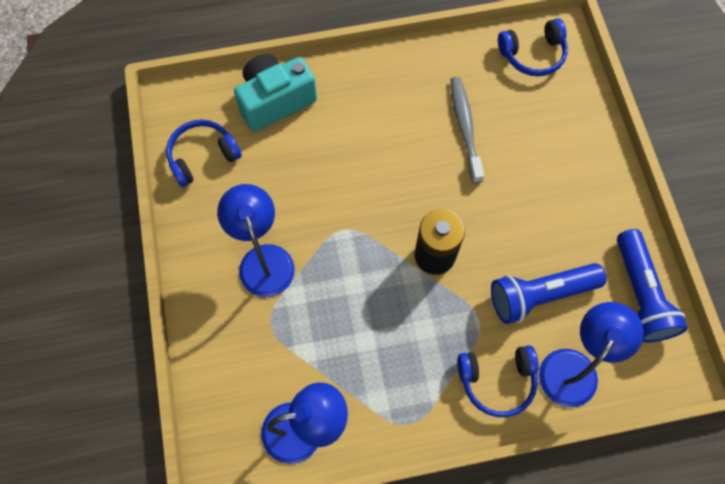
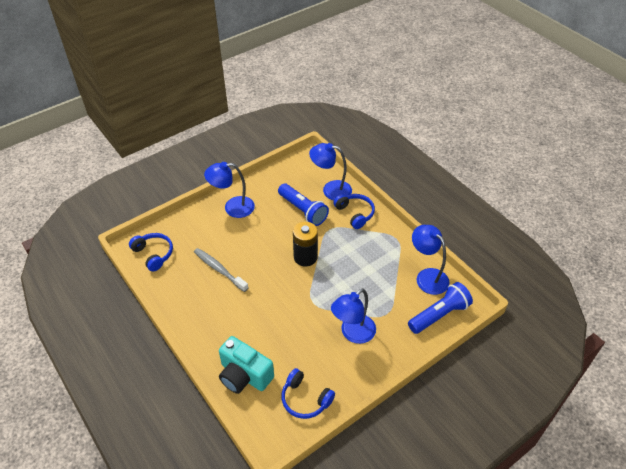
camera: 115 degrees left, 20 degrees down
(465, 128) = (219, 269): grey toothbrush -> grey toothbrush turned 75 degrees clockwise
(590, 188) = (233, 207): none -> blue lamp
(640, 294) = (281, 177): blue flashlight -> blue flashlight (439, 314)

